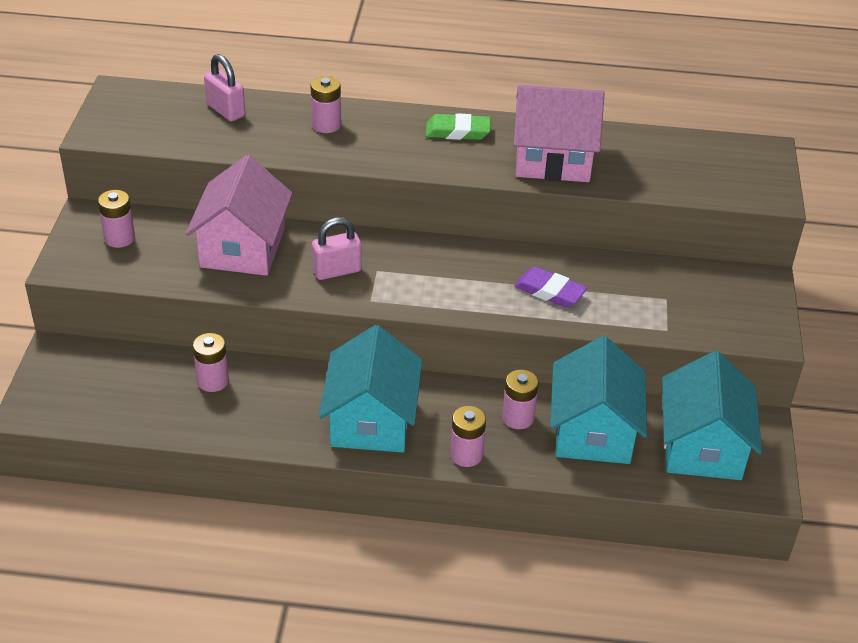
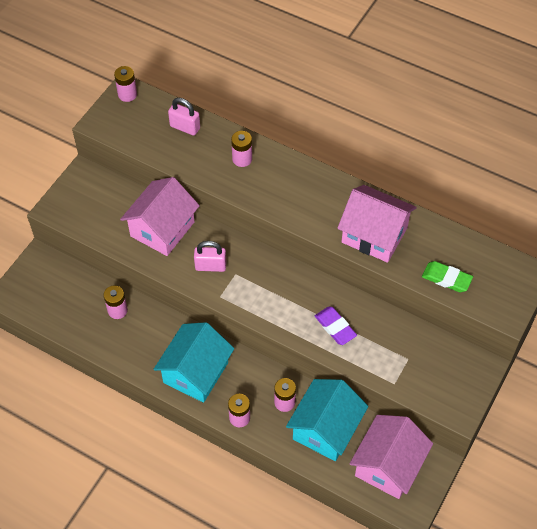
camera: 25 degrees right, 15 degrees up
(119, 238) = (93, 197): pink battery -> pink battery (127, 94)
(226, 110) = (185, 127): pink padlock -> pink padlock turned 45 degrees counterclockwise
(457, 131) = (324, 190): green eraser -> green eraser (446, 278)
(702, 446) = (388, 465): turquoise house -> pink house

